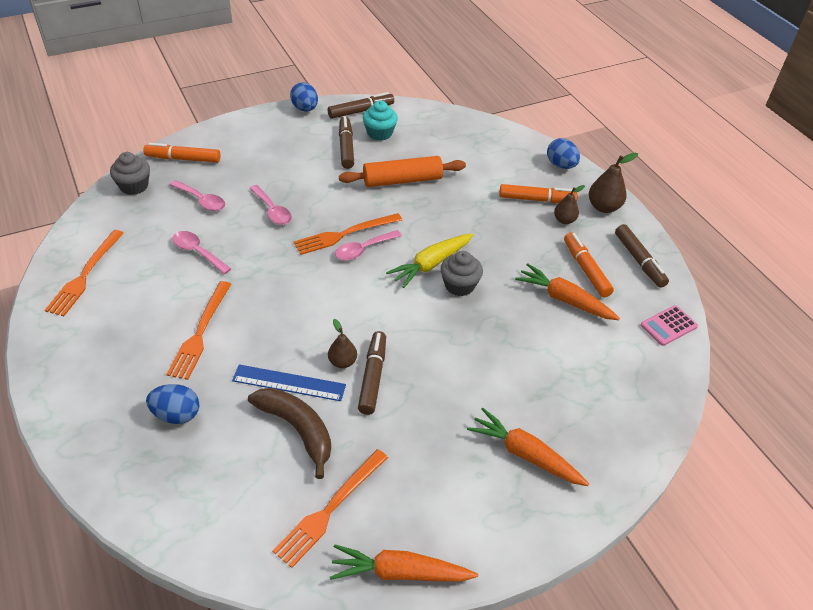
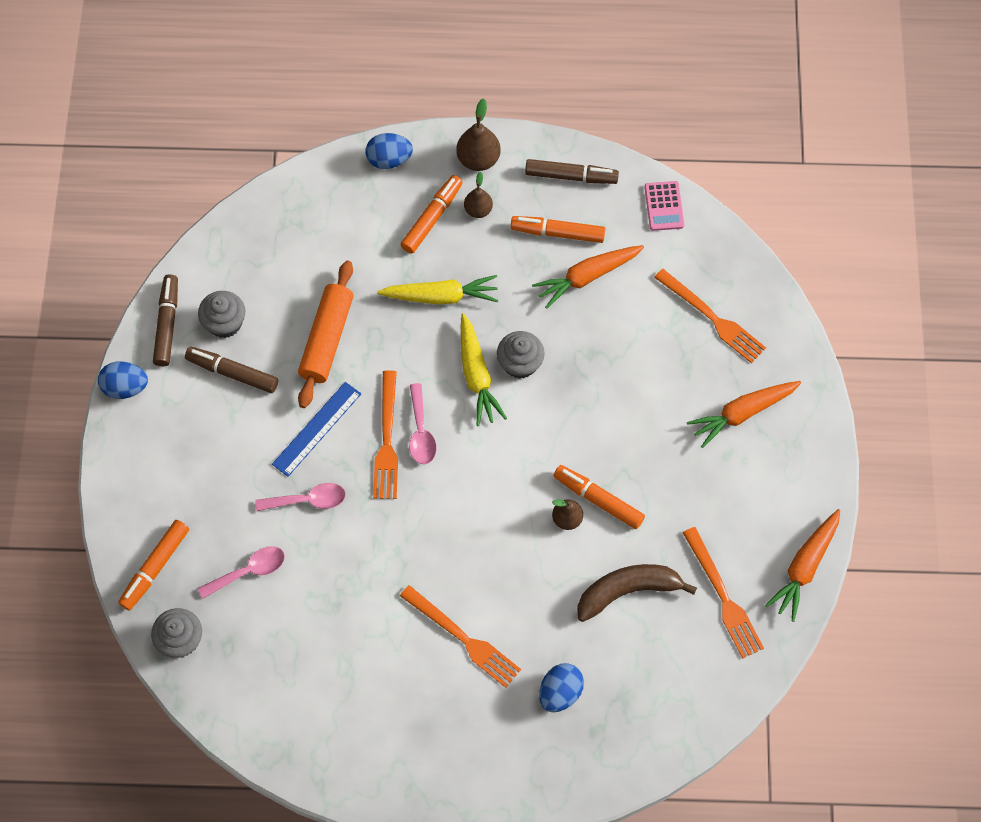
camera: 60 degrees left, 20 degrees up
(85, 275) = (316, 732): orange fork -> orange fork (712, 318)
(198, 252) = (338, 603): pink spoon -> none
(289, 383) = (569, 578): blue ruler -> blue ruler (317, 429)
(372, 377) = (598, 500): brown marker -> orange marker
(379, 133) = (225, 323): turquoise cupcake -> grey cupcake
(479, 224) = (441, 296): none -> yellow carrot

